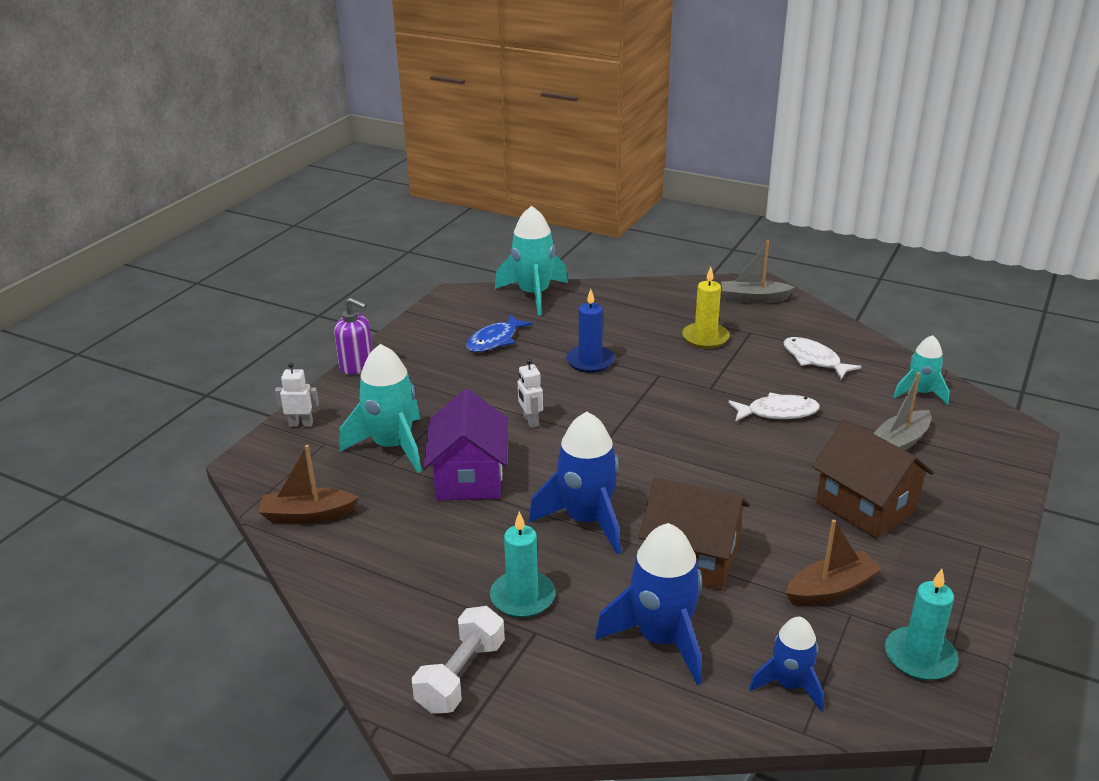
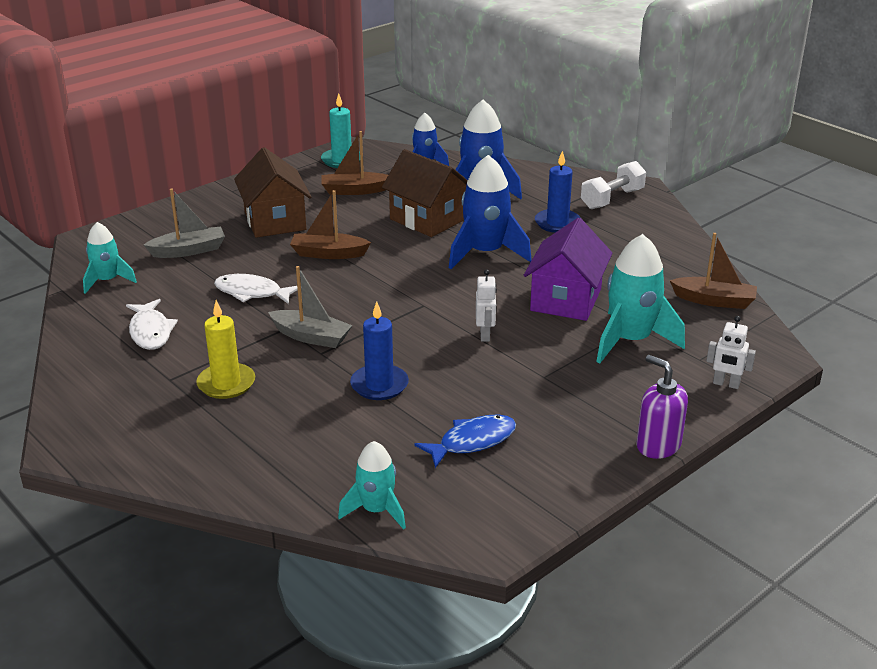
camera: 160 degrees left, 0 degrees up
(522, 597) = (557, 223): turquoise candle -> blue candle
(533, 294) = (376, 510): turquoise rocket -> turquoise rocket, size x0.60
(753, 299) = (105, 424): grey boat -> grey boat (311, 337)
(755, 475) = (328, 254): none -> brown boat

